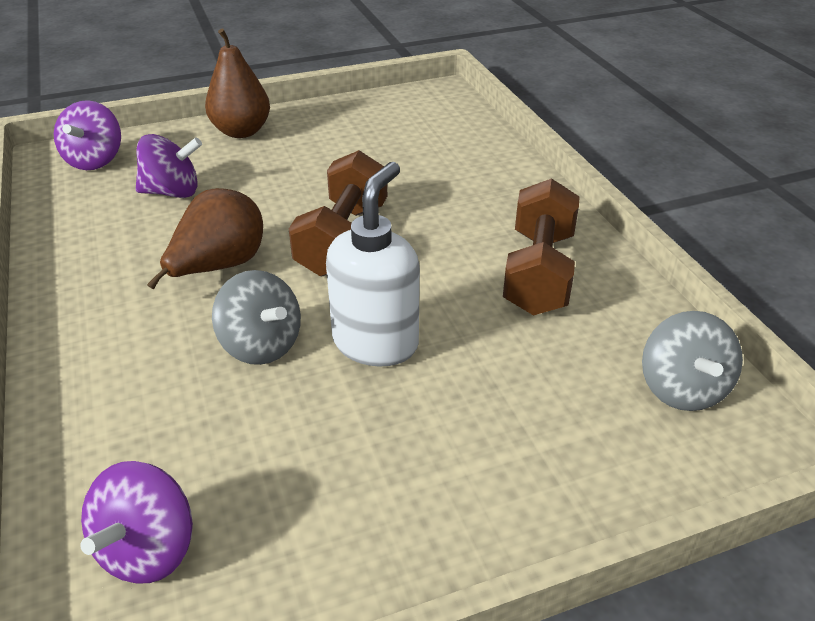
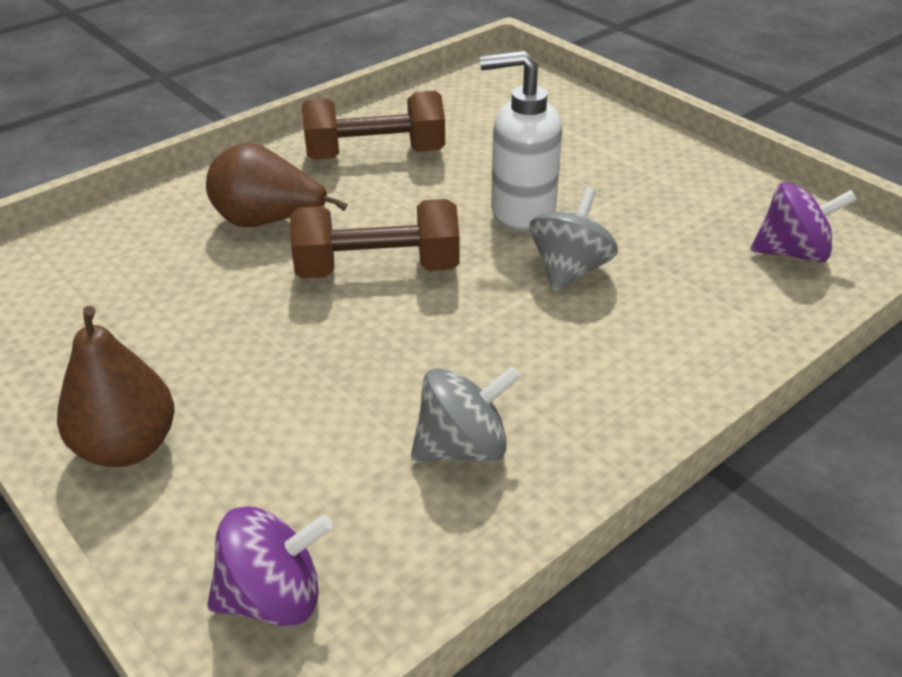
camera: 110 degrees left, 0 degrees up
(173, 192) = (338, 447): purple spinning top -> none
(219, 267) = (476, 338): brown pear -> brown pear (268, 222)
(681, 389) = (479, 91): grey spinning top -> grey spinning top (463, 447)

